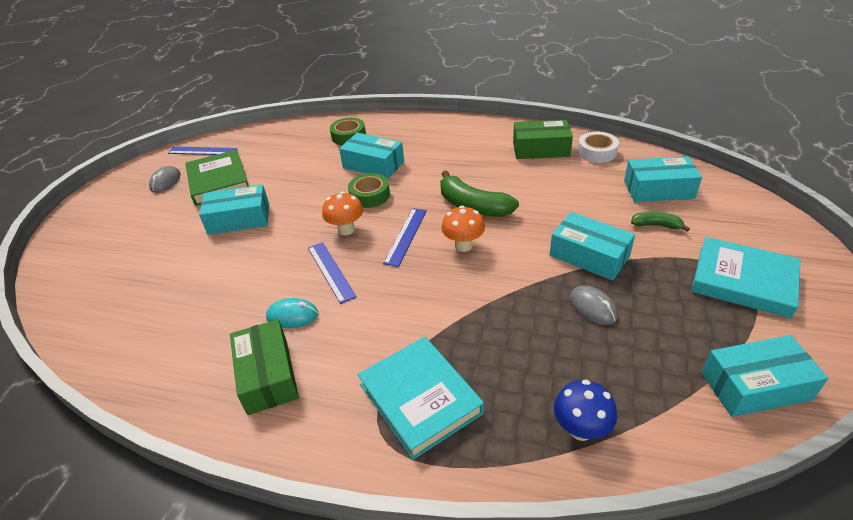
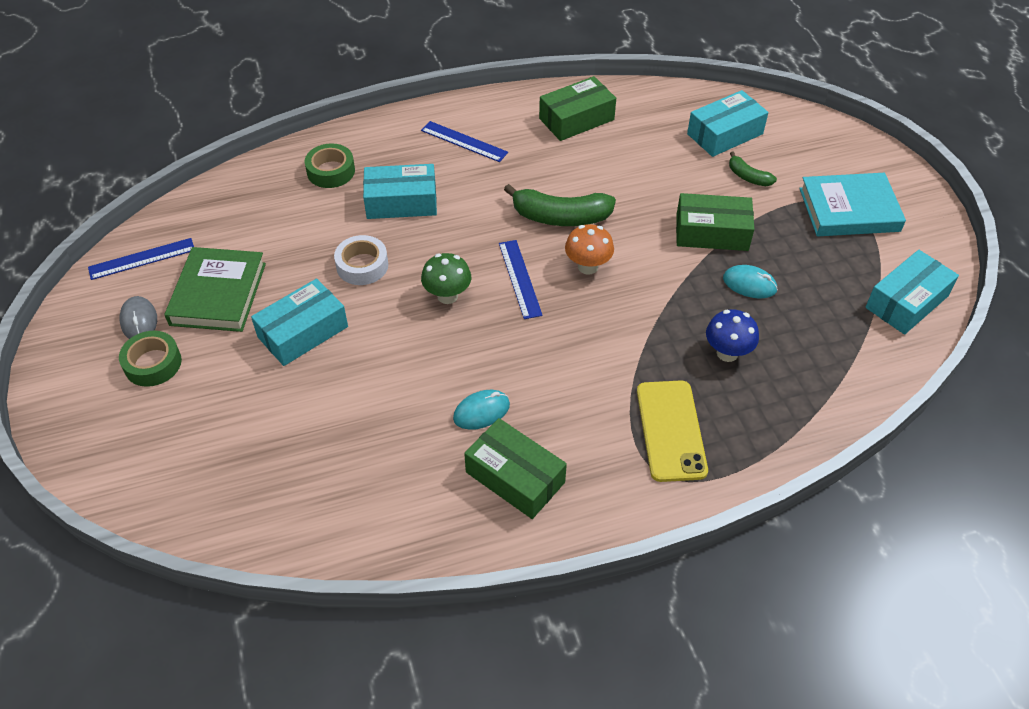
camera: 35 degrees left, 10 degrees up
(218, 181) = (218, 294): green book -> green book turned 60 degrees clockwise
(331, 271) = (476, 349): blue ruler -> blue ruler (464, 141)
(346, 230) = (447, 296): orange mushroom -> green mushroom
(370, 195) = (435, 244): green tape -> green tape (153, 363)
(420, 398) = (670, 430): turquoise book -> yellow phone
(580, 429) = (810, 394): blue mushroom -> blue mushroom (727, 353)
(589, 256) = (712, 232): turquoise box -> green box
(592, 307) = (749, 284): grey mouse -> turquoise mouse
(597, 152) = (637, 105): white tape -> white tape (362, 265)
(656, 225) = (748, 177): green banana -> green banana turned 120 degrees counterclockwise

